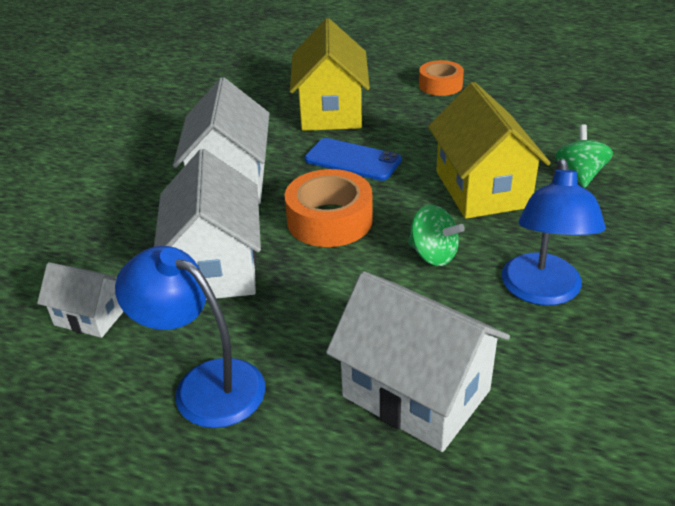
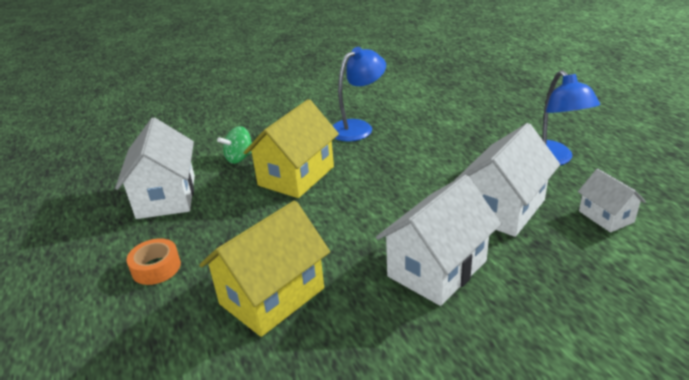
camera: 135 degrees left, 5 degrees down
(329, 220) = (404, 202): orange tape -> none
(353, 160) = (330, 236): blue phone -> none
(416, 393) = (460, 123): white house -> white house (166, 196)
(433, 254) = (377, 159): green spinning top -> none

